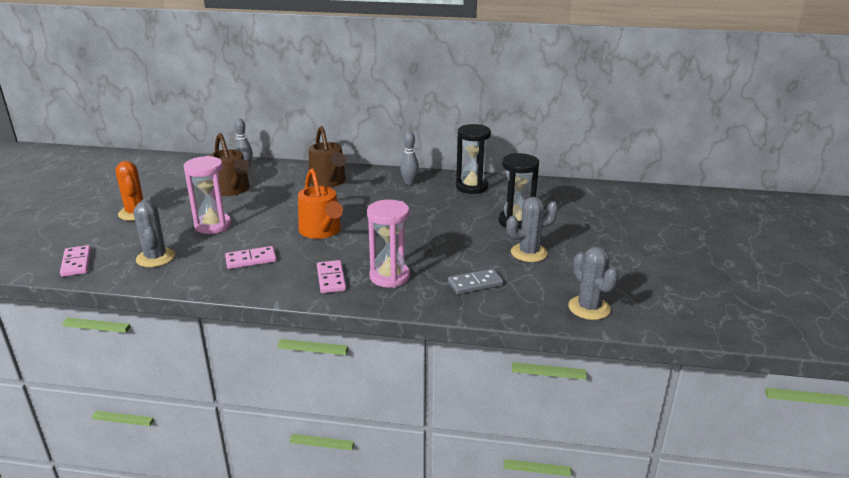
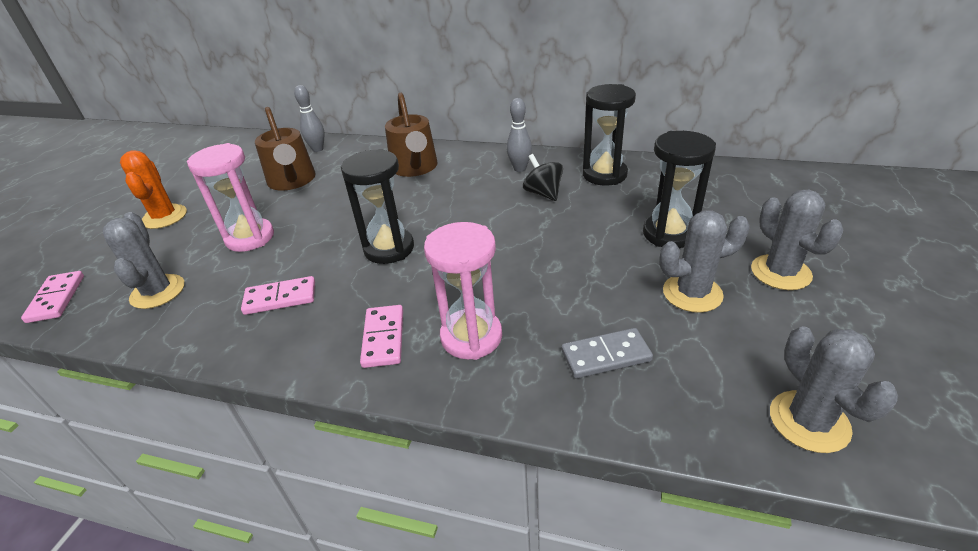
camera: 10 degrees right, 10 degrees up
(322, 231) = (389, 249): orange watering can -> black hourglass
(428, 198) = (543, 193): none -> black spinning top
(584, 242) = (780, 272): none -> grey cactus

